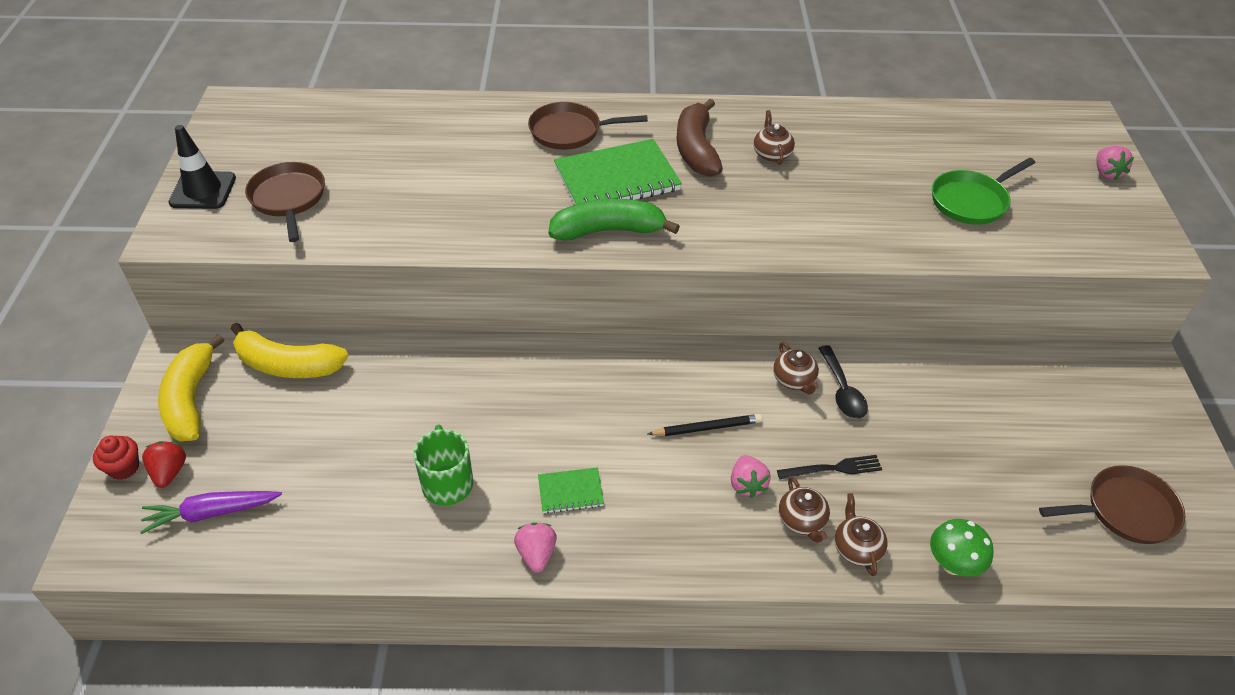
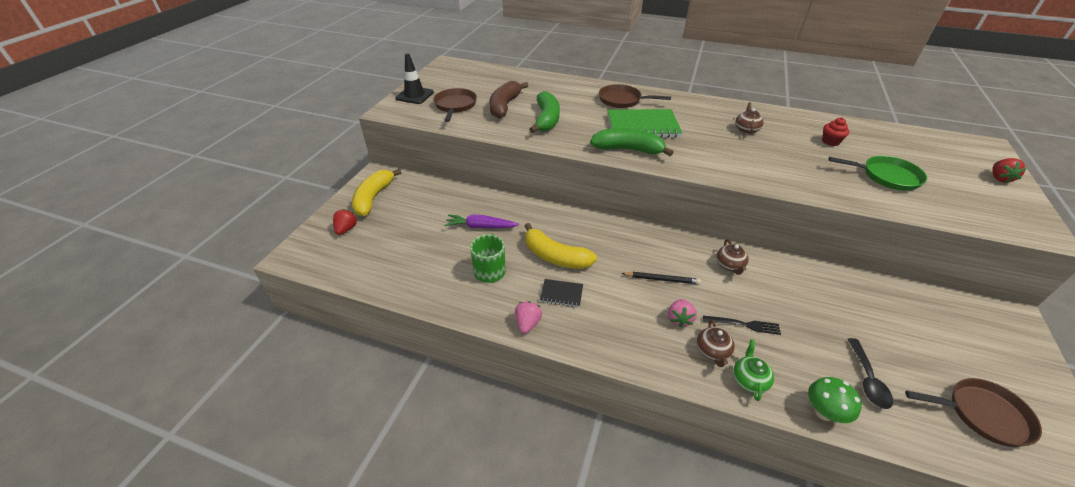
camera: 20 degrees right, 5 degrees down
(124, 468) = (326, 222): red cupcake -> red cupcake (830, 142)
(211, 513) = (357, 254): purple carrot -> purple carrot (480, 227)
(288, 365) = (429, 192): yellow banana -> yellow banana (555, 256)
(459, 197) = (546, 119): none -> green banana
(570, 492) = (561, 294): green notebook -> black notebook
(696, 149) = (697, 120): brown banana -> brown banana (505, 106)
(842, 391) = (762, 279): black spoon -> black spoon (867, 380)
(856, 548) = (749, 380): brown teapot -> green teapot
(972, 201) = (886, 176): green pan -> green pan turned 150 degrees counterclockwise
(1106, 173) = (999, 178): pink strawberry -> red strawberry

